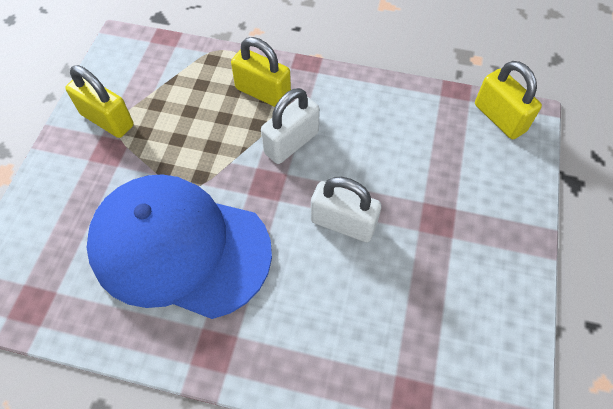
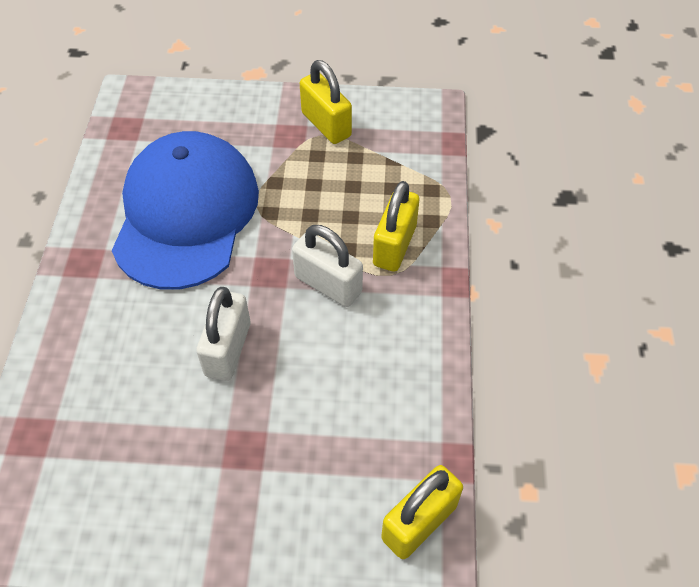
camera: 80 degrees right, 5 degrees down
(107, 120) = (326, 124): yellow padlock -> yellow padlock turned 60 degrees counterclockwise

